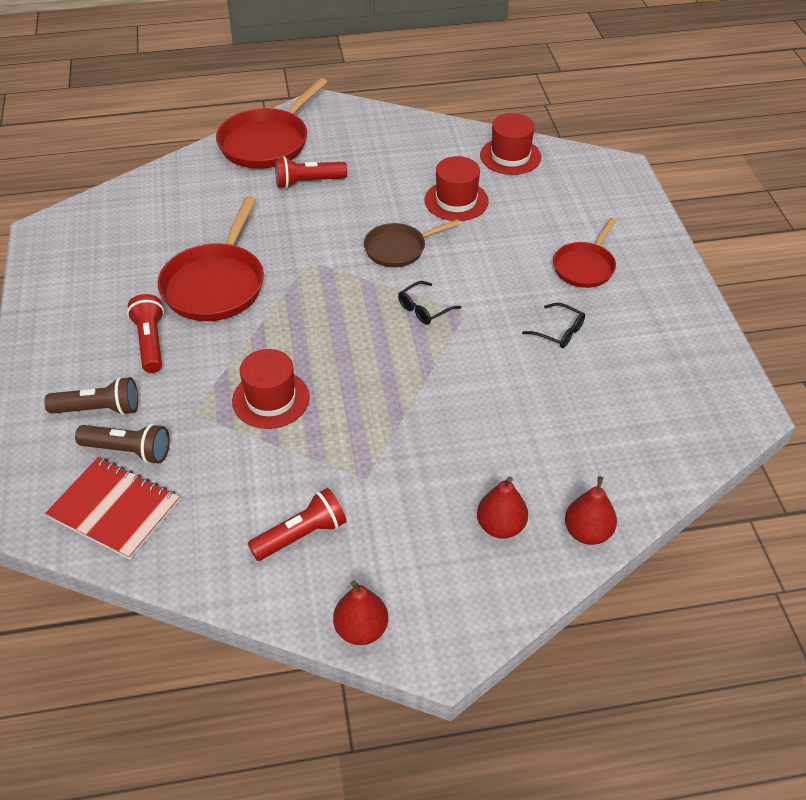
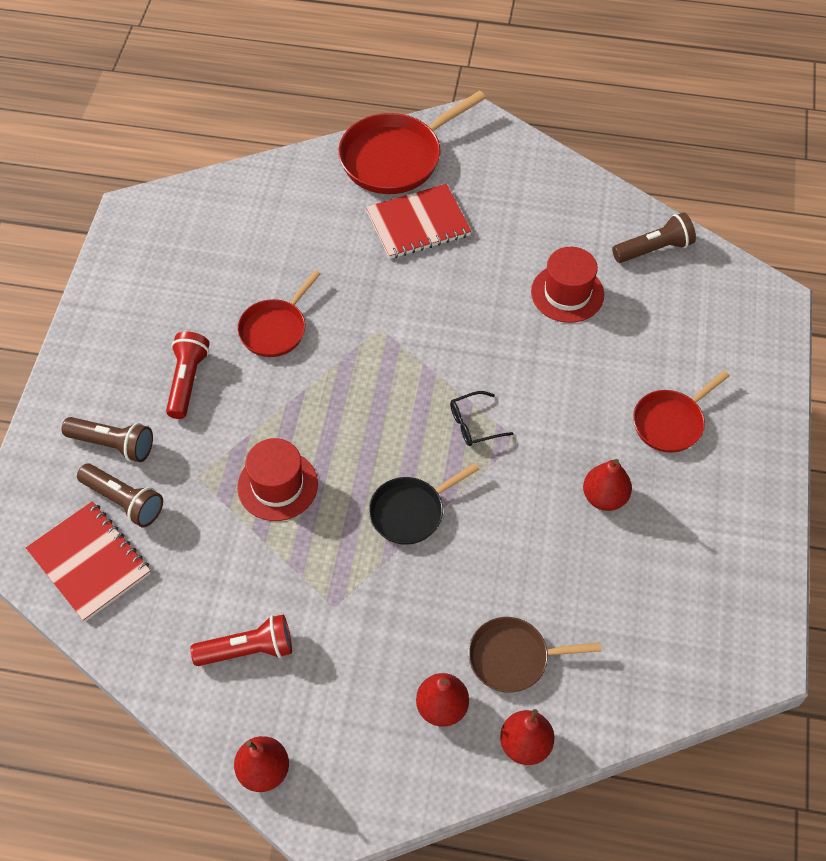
camera: 20 degrees right, 10 degrees up
(216, 284) = (276, 329): red pan -> red pan, size x0.61
(308, 182) = (418, 223): red flashlight -> red notebook
(399, 249) = (479, 339): brown pan -> brown pan (514, 658)
(401, 386) = (411, 512): none -> black pan
(510, 156) = (654, 249): red hat -> brown flashlight
(559, 332) = (604, 497): black glasses -> red pear

